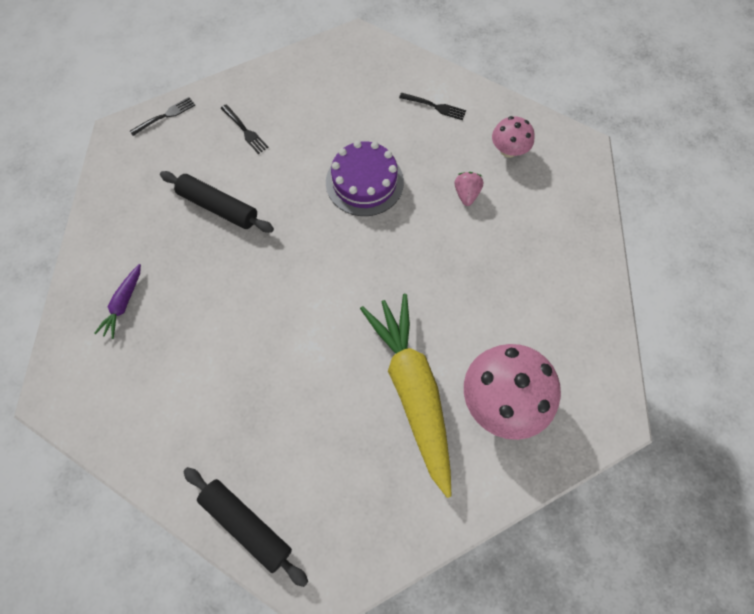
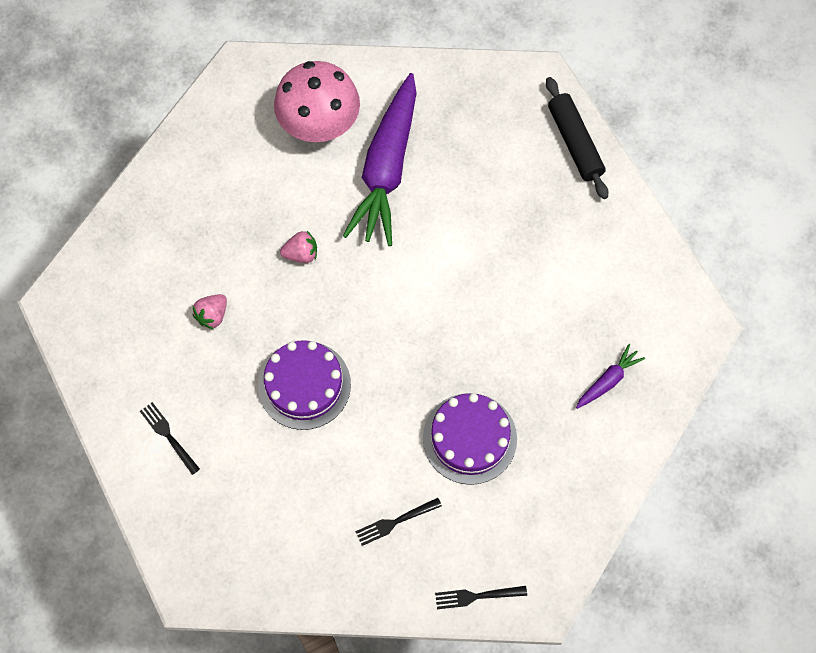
camera: 150 degrees left, 0 degrees up
(218, 207) = (469, 438): black rolling pin -> purple cake
(245, 131) = (395, 522): black fork -> black fork turned 105 degrees counterclockwise
(412, 391) = (387, 168): yellow carrot -> purple carrot
(434, 274) = (301, 254): none -> pink strawberry
(508, 150) = (133, 340): pink mushroom -> none

